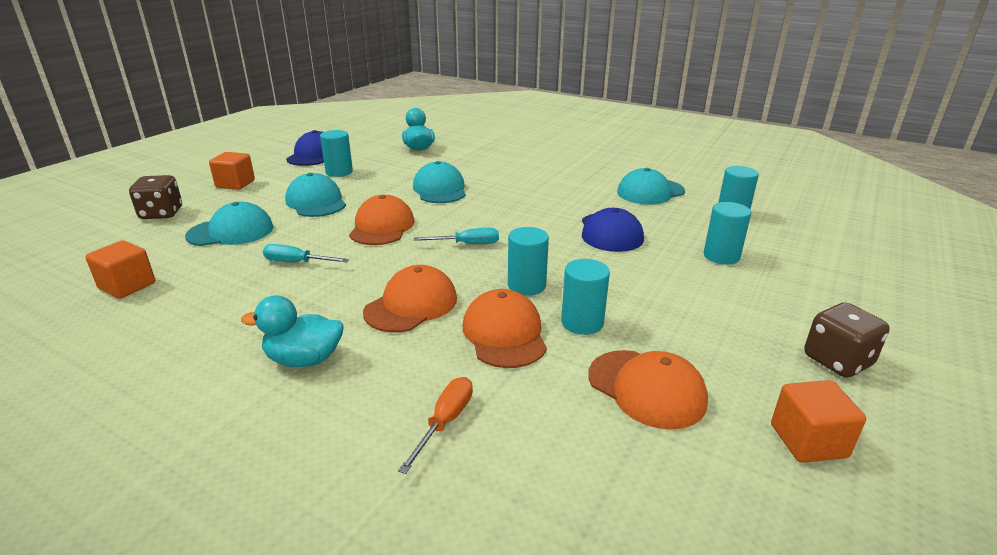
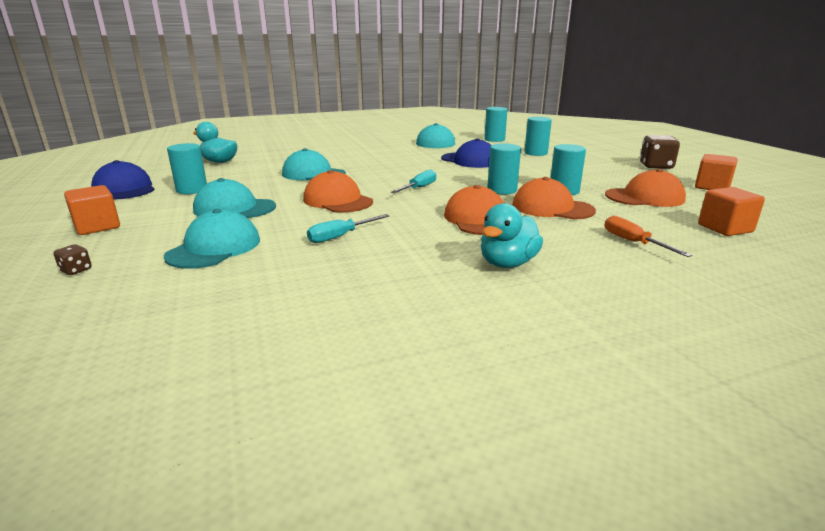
camera: 50 degrees left, 5 degrees down
(127, 286) = (232, 313): orange cube -> orange cube (725, 228)
(161, 214) = (76, 270): brown dice -> brown dice, size x0.47

